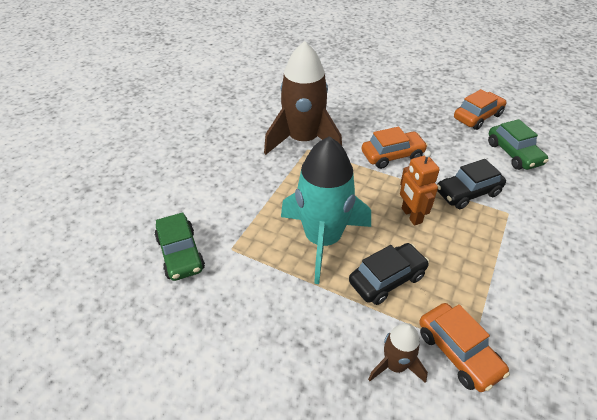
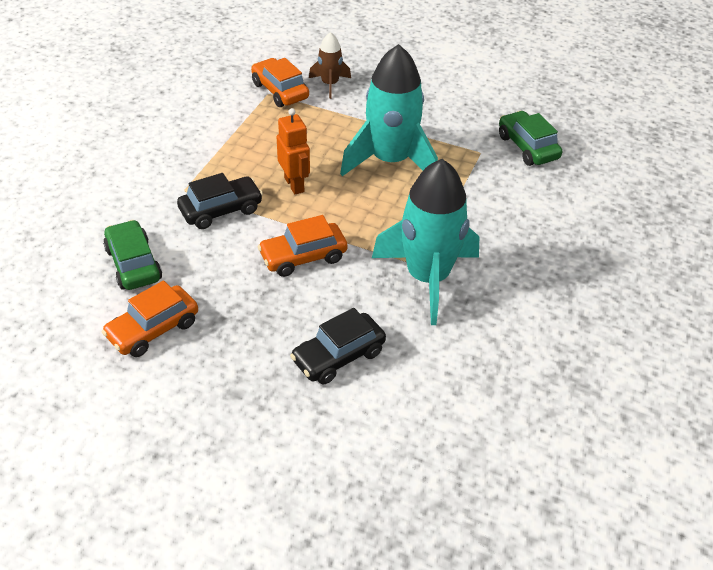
camera: 175 degrees right, 0 degrees up
(303, 140) = (427, 278): brown rocket -> turquoise rocket
(387, 279) = (329, 132): black car -> black car (338, 356)

